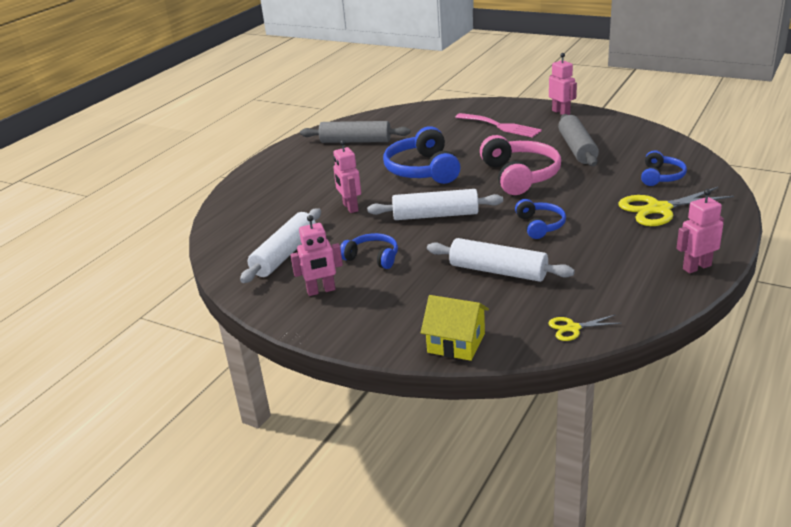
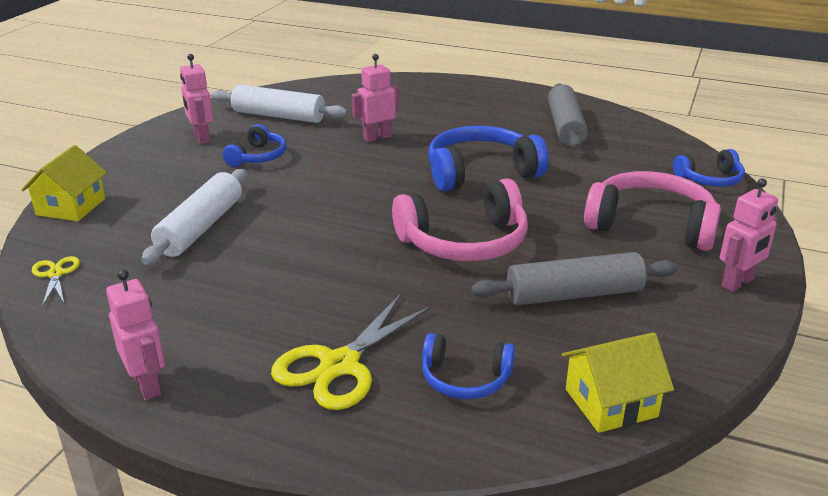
camera: 80 degrees right, 0 degrees up
(435, 215) = (349, 186): white rolling pin -> none
(500, 126) = (651, 225): pink fork -> pink headphones
(540, 225) = (307, 256): blue headphones -> blue headphones (710, 179)
(659, 209) = (340, 365): yellow scissors -> yellow scissors turned 120 degrees counterclockwise
(669, 145) = (610, 403): none -> yellow house

